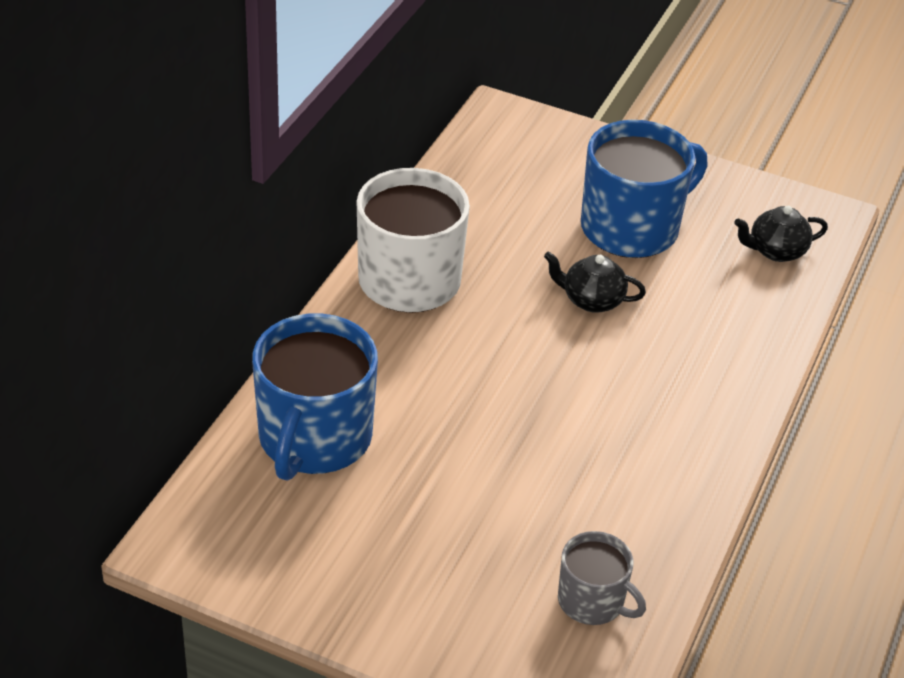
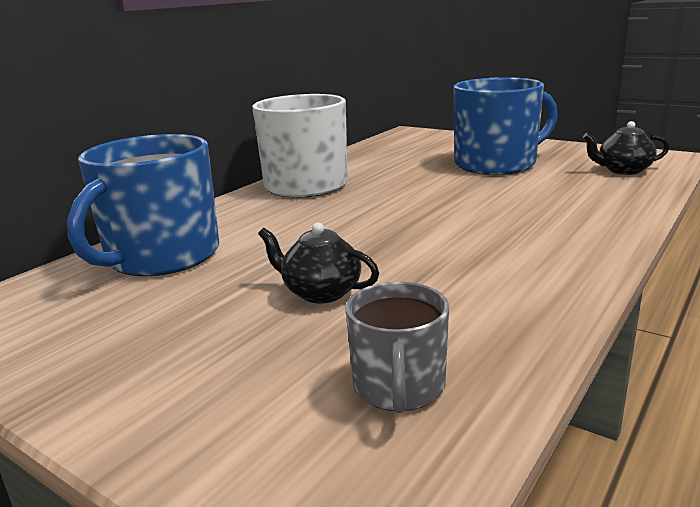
camera: 15 degrees right, 20 degrees down
(591, 300) = (455, 191): black teapot -> black teapot (320, 292)
(592, 601) = (398, 386): grey mug -> grey mug turned 45 degrees clockwise

